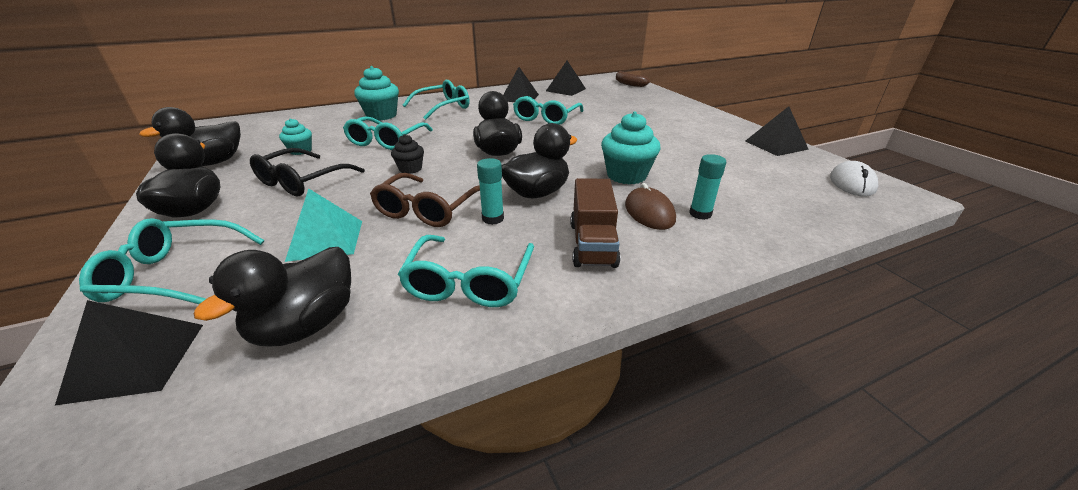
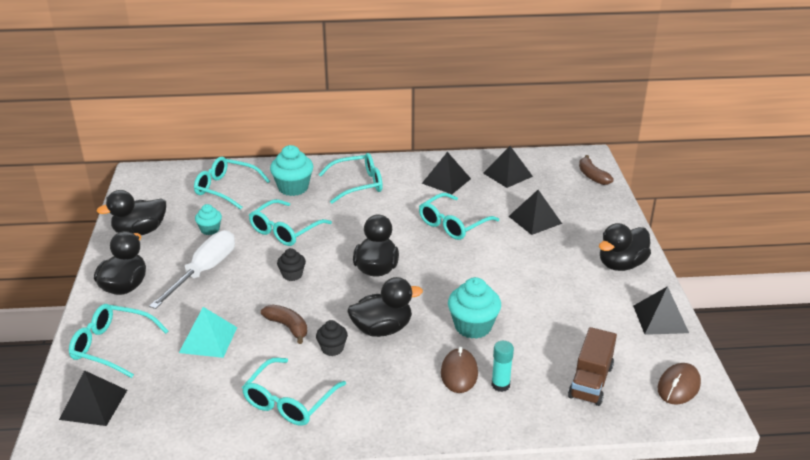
camera: 20 degrees right, 0 degrees up
(302, 181) = (204, 271): black glasses -> white screwdriver
(306, 325) = (183, 406): black duck -> black duck (621, 264)
(311, 124) = (226, 189): none -> turquoise glasses
(427, 210) = (288, 327): brown glasses -> brown banana
(493, 218) = (332, 348): turquoise glue stick -> black cupcake
(592, 244) = (392, 392): brown truck -> brown truck (590, 381)
(611, 107) = (535, 220): none -> black pyramid
(852, 183) = (678, 386): white mouse -> brown mouse

